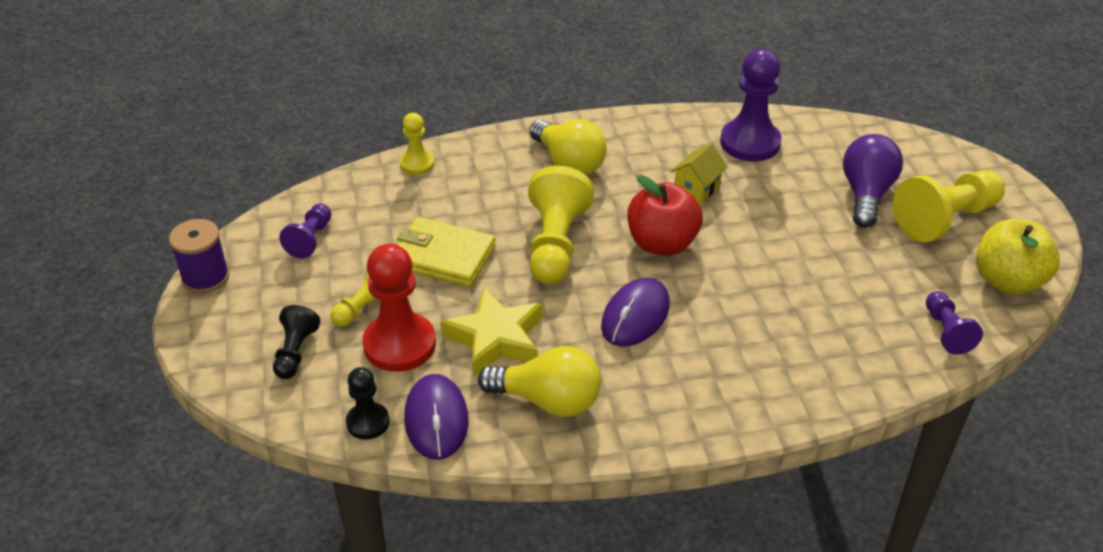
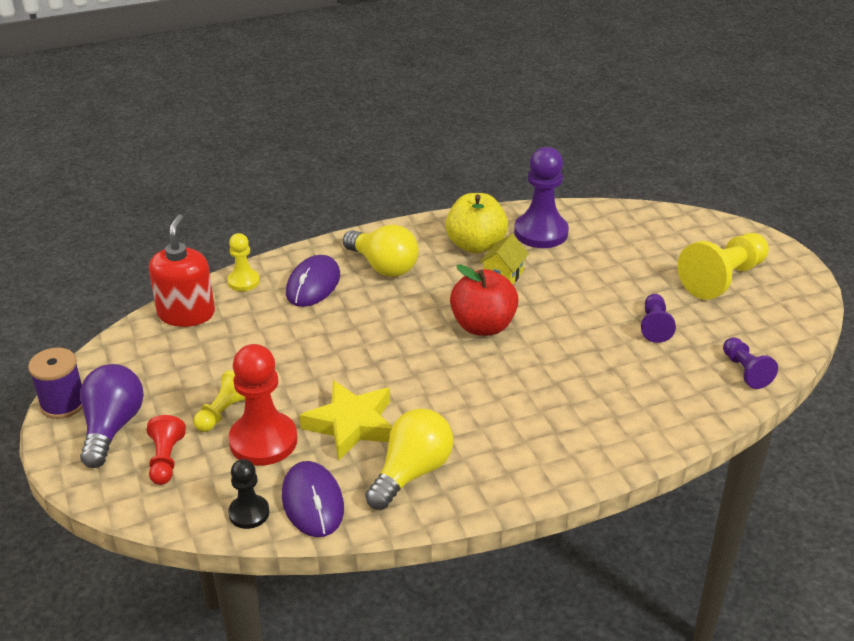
camera: 10 degrees left, 5 degrees down
(295, 352) = (166, 460): black pawn -> red pawn
(310, 239) = (157, 358): purple pawn -> purple pawn (654, 326)
(350, 193) = (186, 313): none -> red soap dispenser
(443, 256) = (286, 359): yellow wallet -> none
(548, 400) = (411, 472): yellow light bulb -> yellow light bulb turned 60 degrees counterclockwise
(555, 244) = (387, 337): yellow pawn -> none
(635, 316) = (473, 390): purple mouse -> purple mouse (313, 284)
(866, 194) = (651, 265): purple light bulb -> purple light bulb (112, 427)
(1007, 281) = (786, 323): yellow apple -> yellow apple (475, 245)

